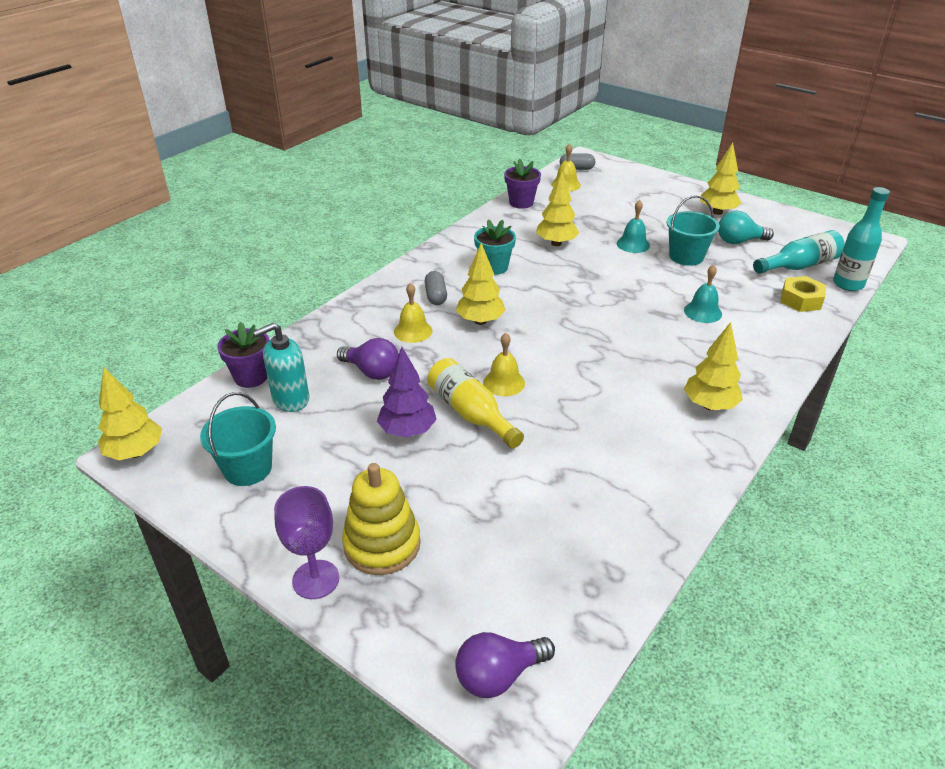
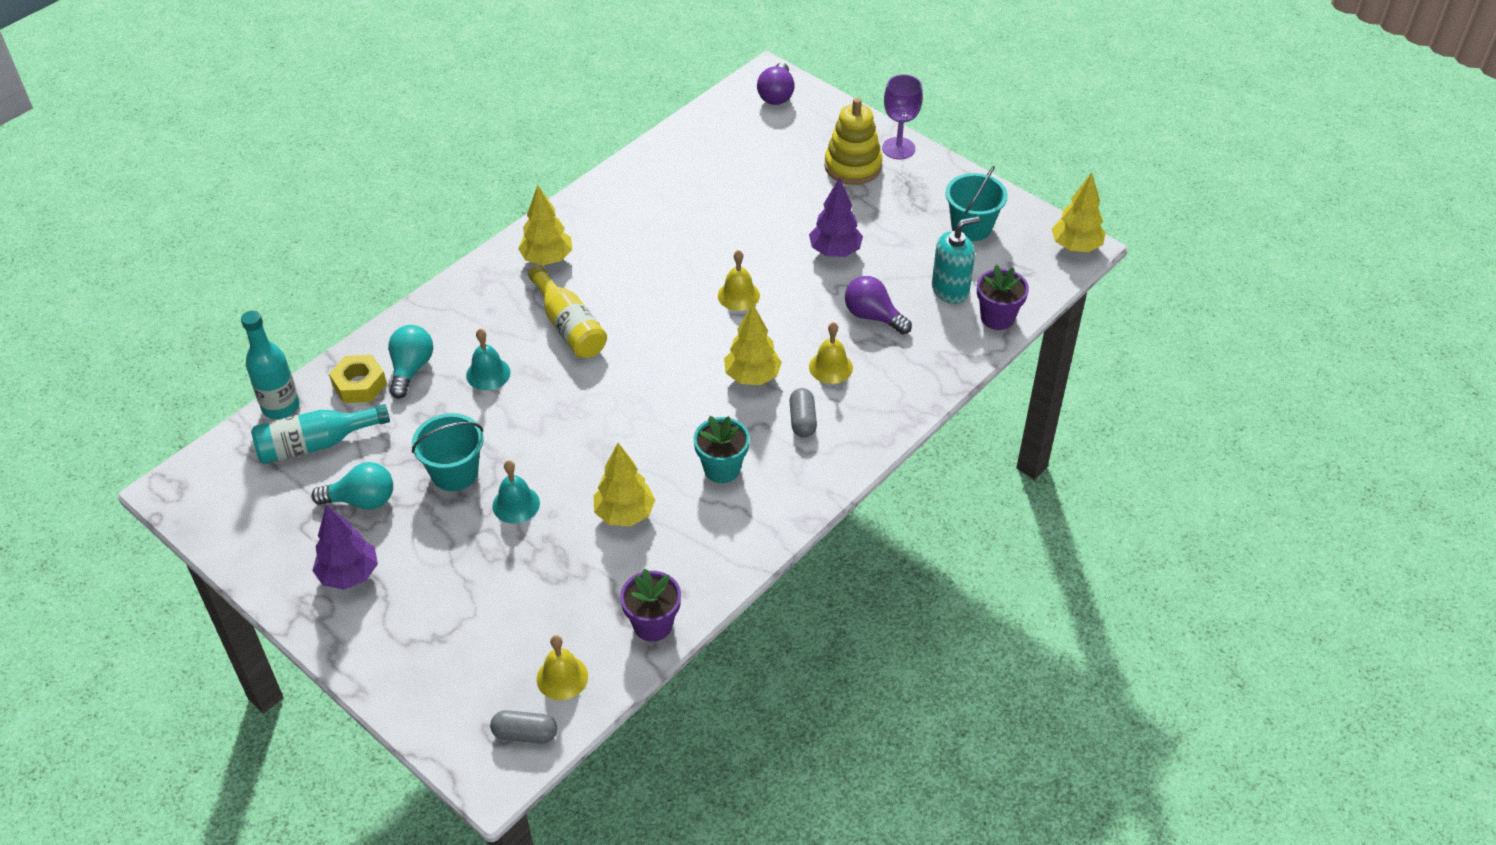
camera: 175 degrees left, 10 degrees up
(470, 413) = (775, 265): yellow bottle -> yellow bottle (569, 326)
(498, 675) = (776, 95): purple light bulb -> purple light bulb turned 120 degrees clockwise
(717, 212) = (349, 575): yellow tree -> purple tree
(768, 312) = (411, 369): none -> turquoise light bulb

